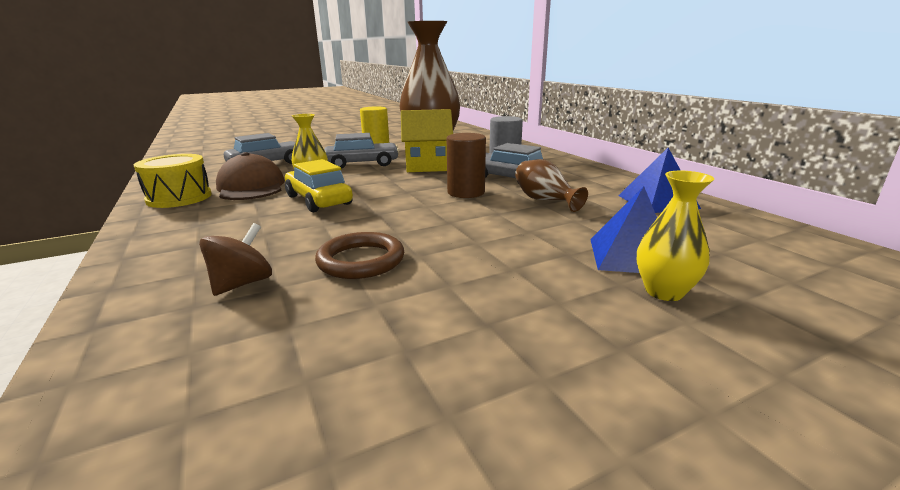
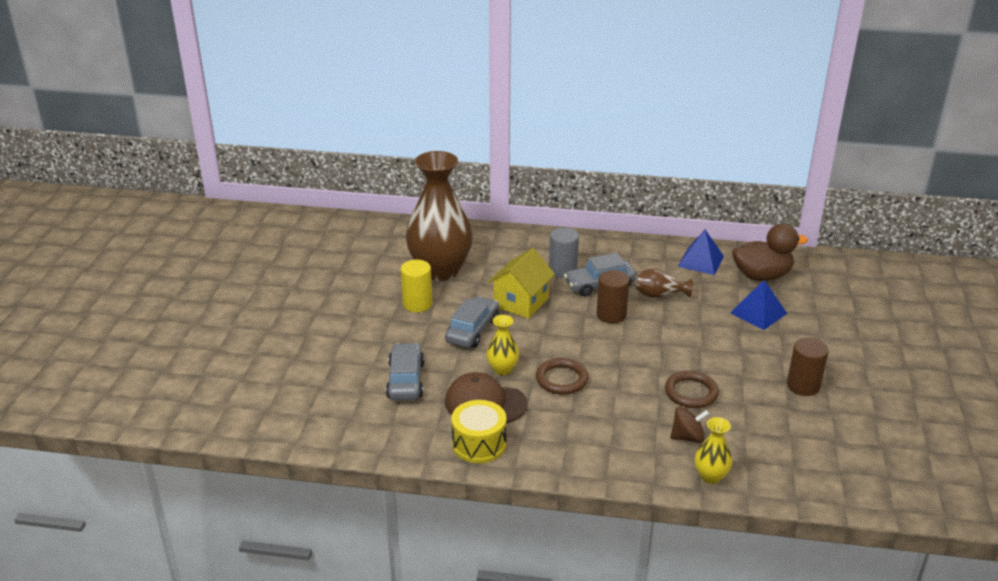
camera: 55 degrees left, 10 degrees up
(242, 284) = (687, 437): brown spinning top -> brown spinning top turned 105 degrees clockwise
(319, 200) = (562, 379): yellow car -> brown ring
(497, 348) = (803, 386): none -> brown cylinder
(664, 291) = (796, 326): yellow vase -> yellow vase (710, 476)
(722, 236) = (762, 276): none -> brown duck

